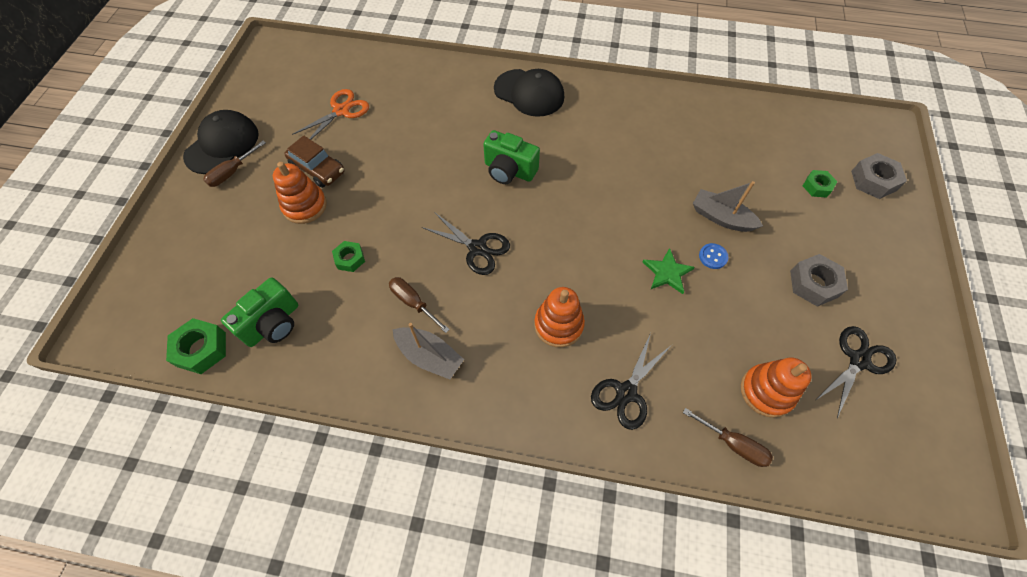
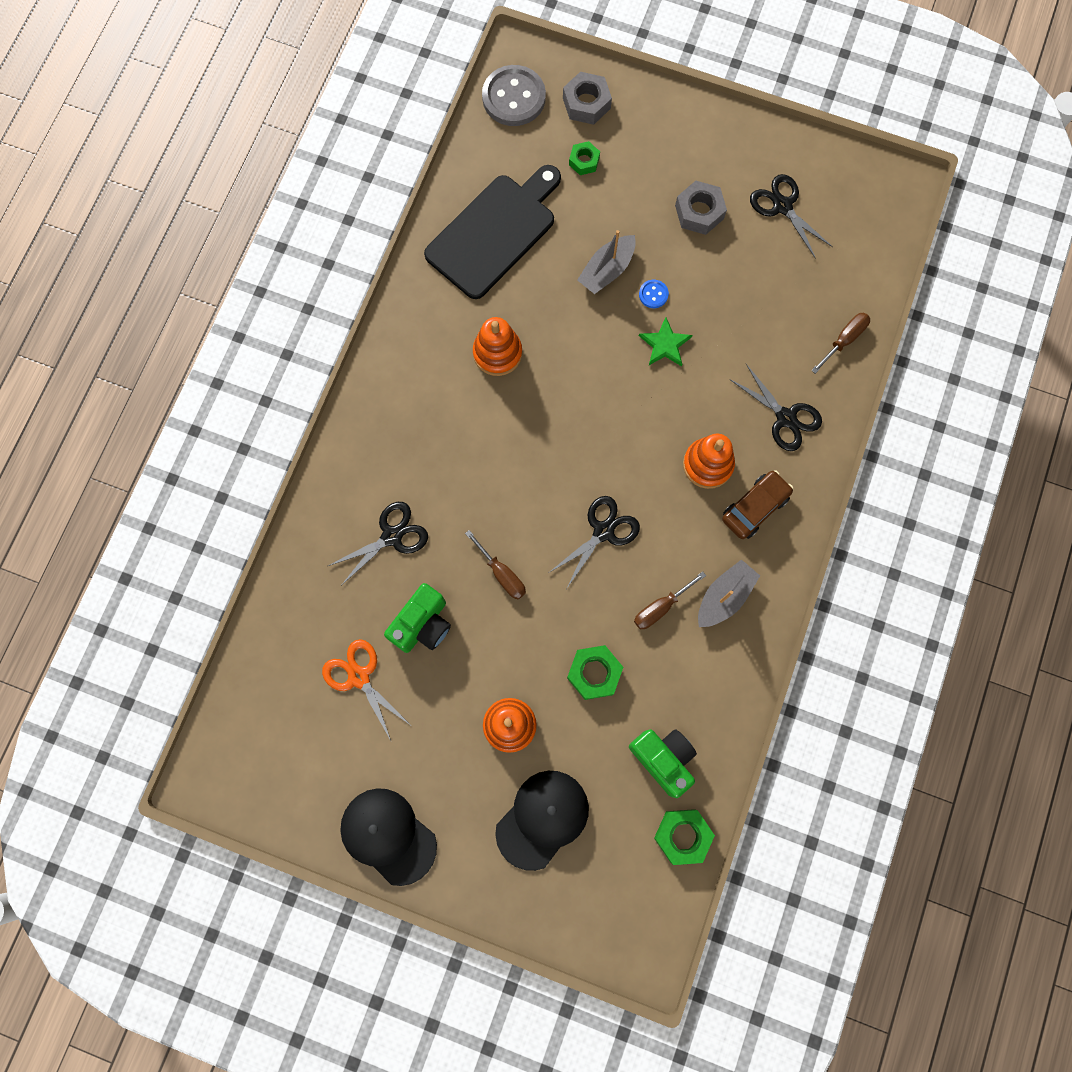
camera: 80 degrees left, 15 degrees up
(232, 172) = (439, 819): brown screwdriver -> brown screwdriver (501, 573)
(318, 169) = (454, 709): brown car -> brown car (755, 507)
(350, 259) = (594, 673): green nut -> green nut, size x1.56
(450, 113) = (392, 536): none -> black scissors
(509, 170) = (500, 479): green camera -> green camera (422, 624)
(529, 93) = (378, 433): black cap -> black cap (542, 819)
(721, 136) = (494, 232): none -> black cutting board
(766, 391) = (801, 295): orange stacking toy -> orange stacking toy (497, 353)
(848, 131) = (514, 97): none -> grey button

